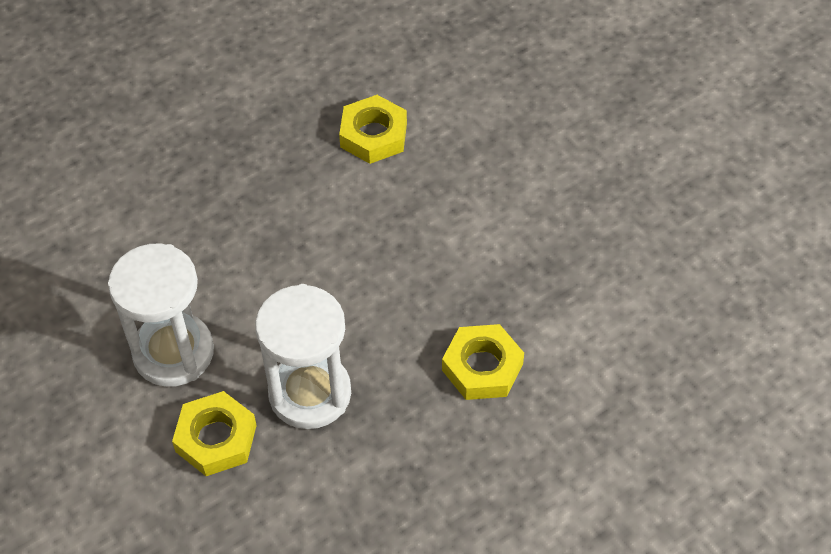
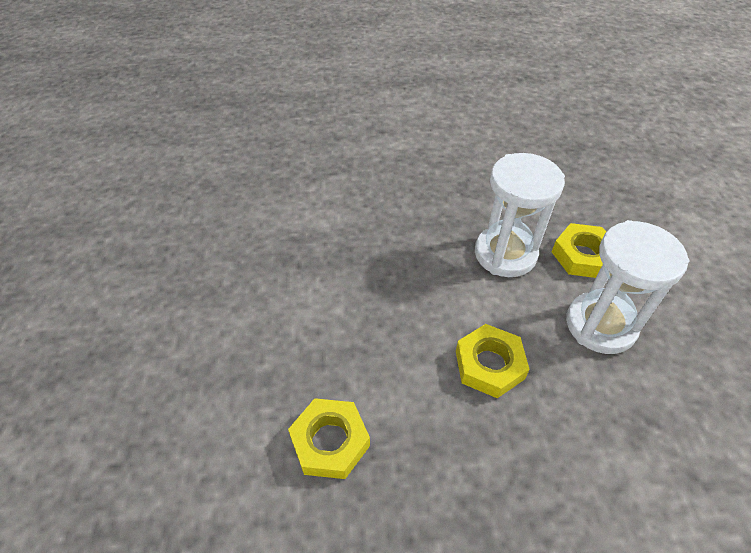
camera: 150 degrees left, 5 degrees down
(482, 367) = (382, 220): yellow nut -> yellow nut (489, 365)

